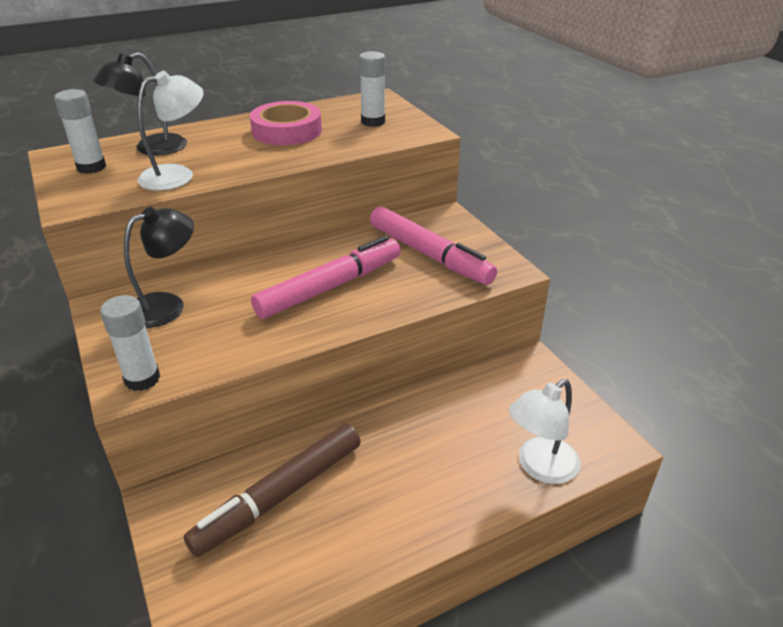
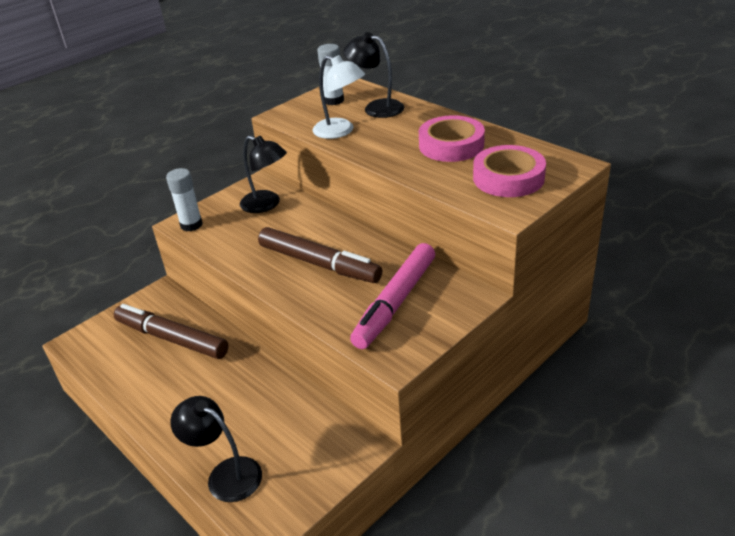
camera: 75 degrees right, 0 degrees up
(330, 287) = (319, 264): pink marker -> brown marker
(373, 122) = (508, 178): white glue stick -> pink tape
(539, 467) = (225, 474): white lamp -> black lamp

